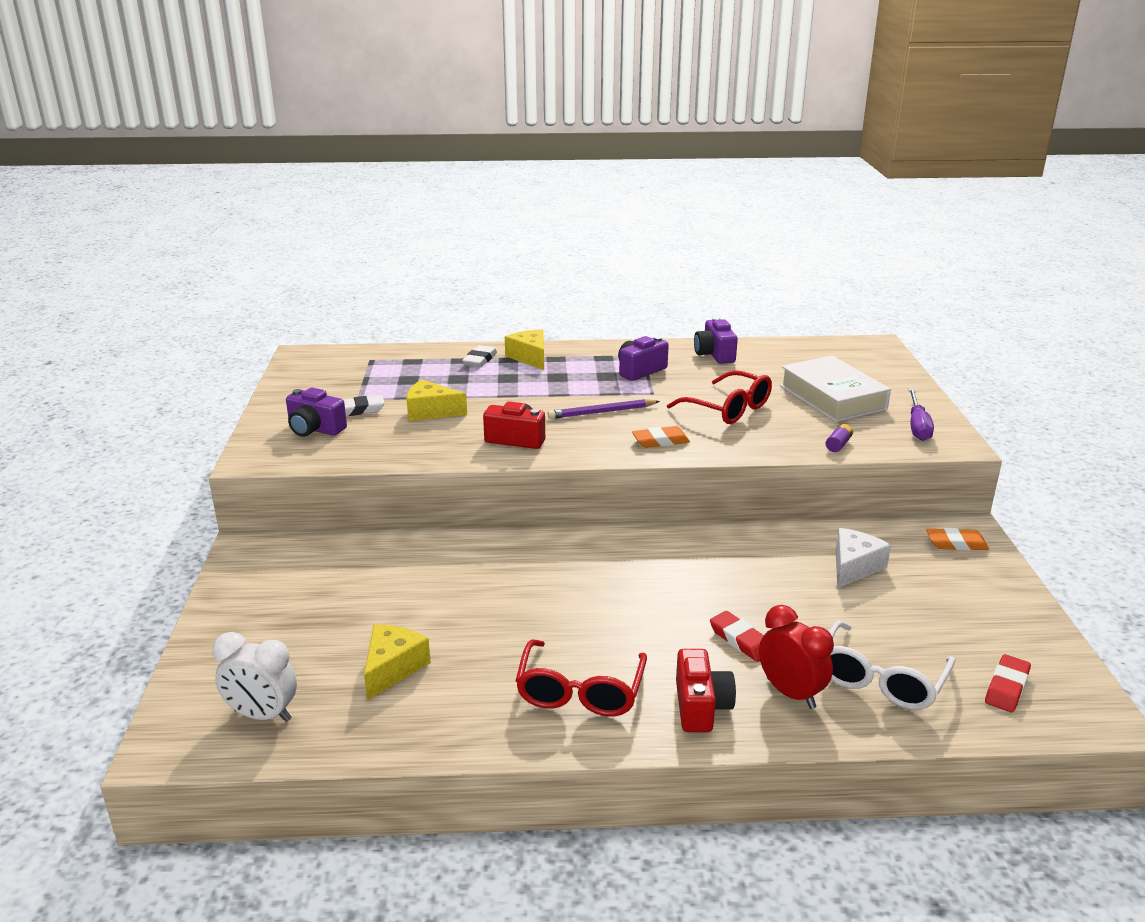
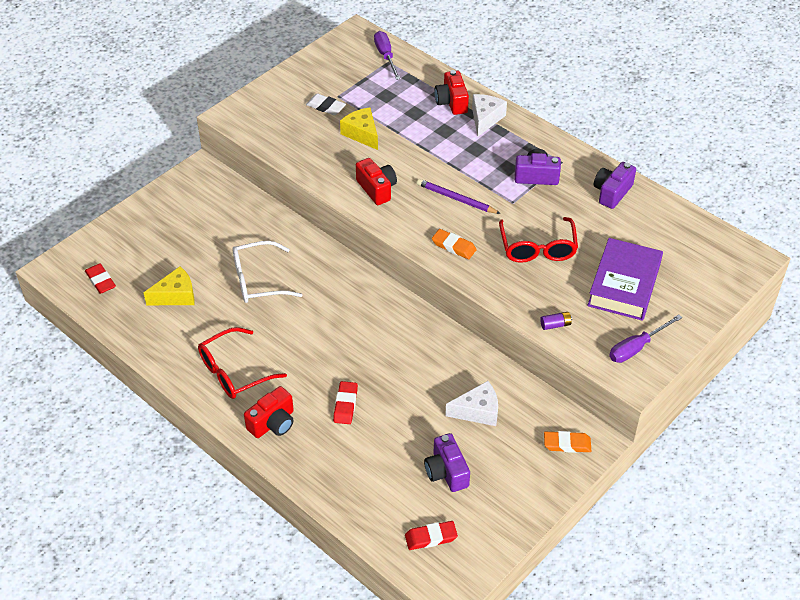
camera: 45 degrees right, 20 degrees up
(262, 715) = (100, 281): white clock -> red eraser
(315, 429) = (285, 109): purple camera -> purple camera (446, 472)
(361, 357) = (386, 56): none -> purple screwdriver
(480, 360) = (451, 102): white eraser -> red camera
(530, 357) = (485, 119): yellow cheese -> white cheese
(790, 693) = (322, 451): red clock -> none
(832, 397) = (624, 285): white book -> purple book
(881, 679) = (377, 480): white glasses -> white glasses (258, 280)
(956, 543) = (567, 444): orange eraser -> orange eraser turned 45 degrees counterclockwise

